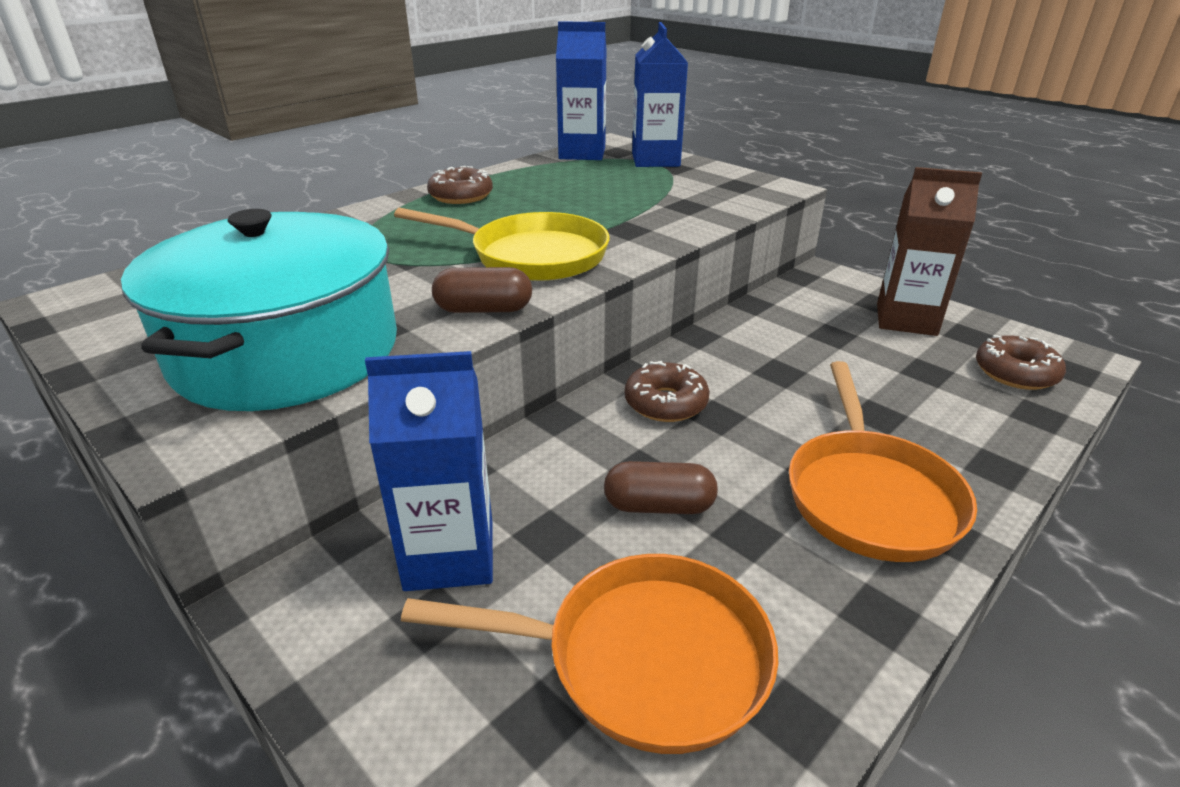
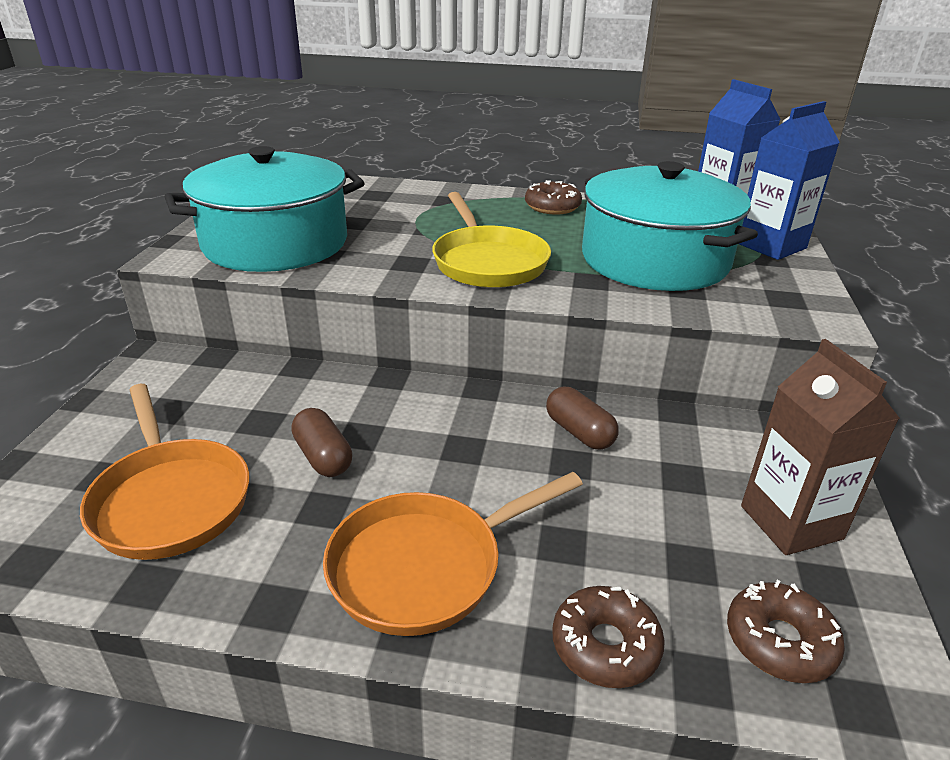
camera: 55 degrees right, 0 degrees up
(449, 555) = (219, 394): blue carton -> none
(484, 310) = (385, 275): brown capsule -> brown capsule (579, 432)
(624, 198) = (654, 260): none -> turquoise pot
(665, 403) = (455, 417): brown donut -> brown donut (605, 645)

